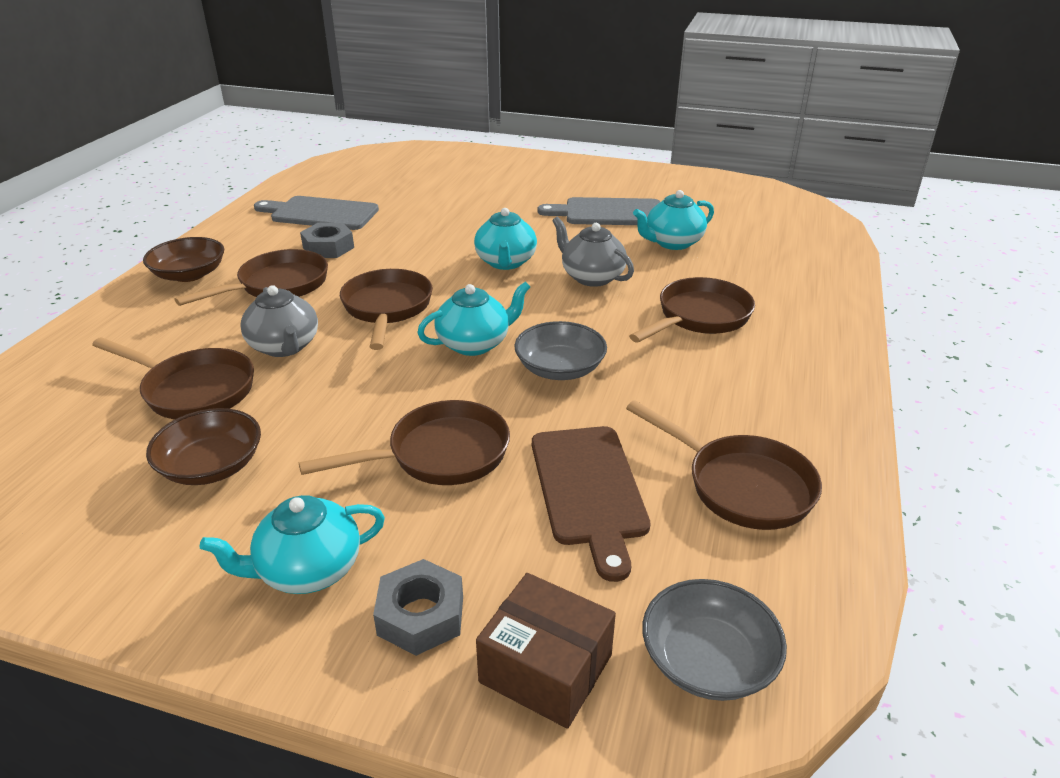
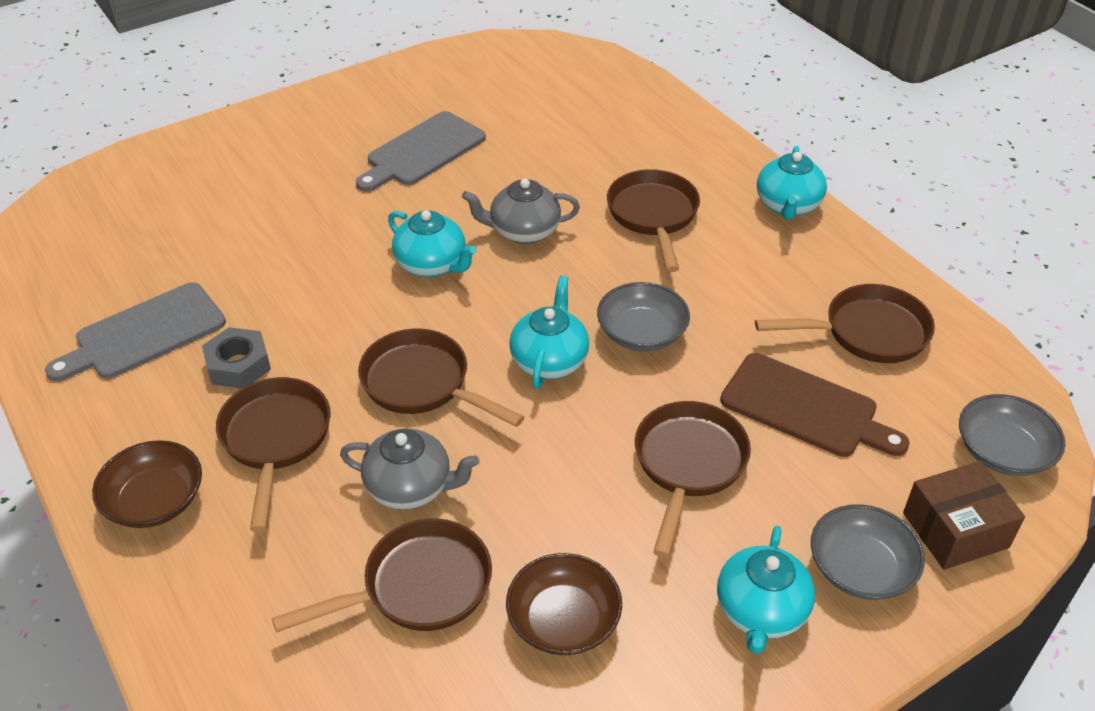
camera: 50 degrees left, 10 degrees up
(421, 615) = (860, 568): grey nut -> grey bowl
(672, 243) = (524, 153): turquoise teapot -> turquoise teapot (787, 206)

